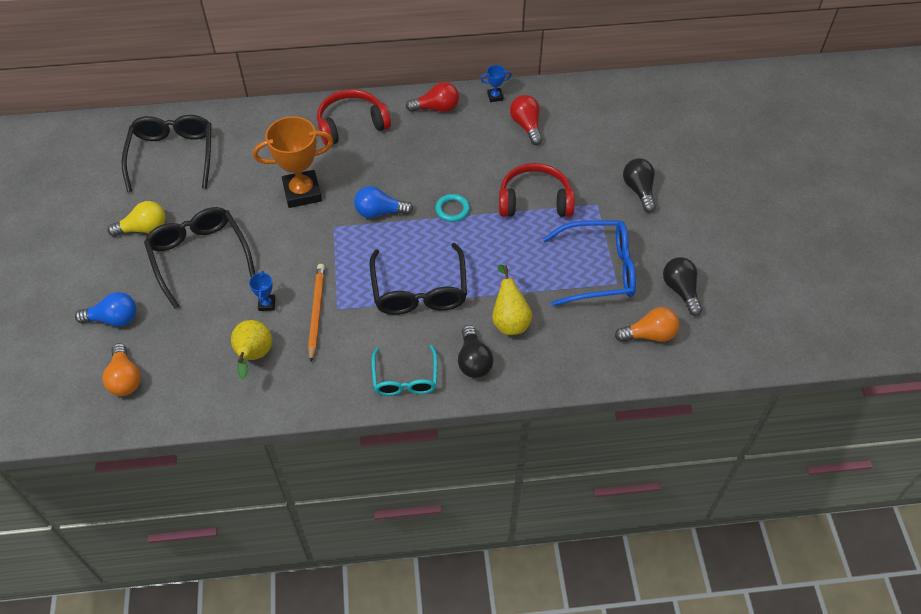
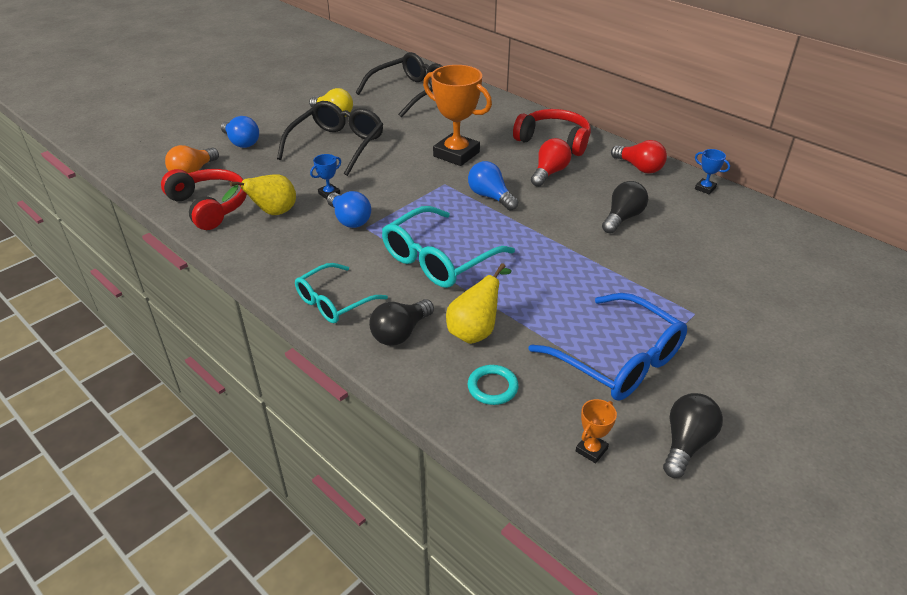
camera: 50 degrees right, 15 degrees down
(316, 312) = (349, 220): orange pencil -> blue light bulb
(419, 290) = (439, 259): black glasses -> turquoise glasses
(452, 209) = (549, 231): turquoise ring -> turquoise ring (492, 387)
(526, 126) = (706, 221): red light bulb -> red light bulb (549, 173)
(534, 201) = (633, 271): red headphones -> red headphones (209, 206)
(639, 190) = (760, 333): black light bulb -> black light bulb (622, 218)
(649, 335) = (591, 450): orange light bulb -> orange trophy

